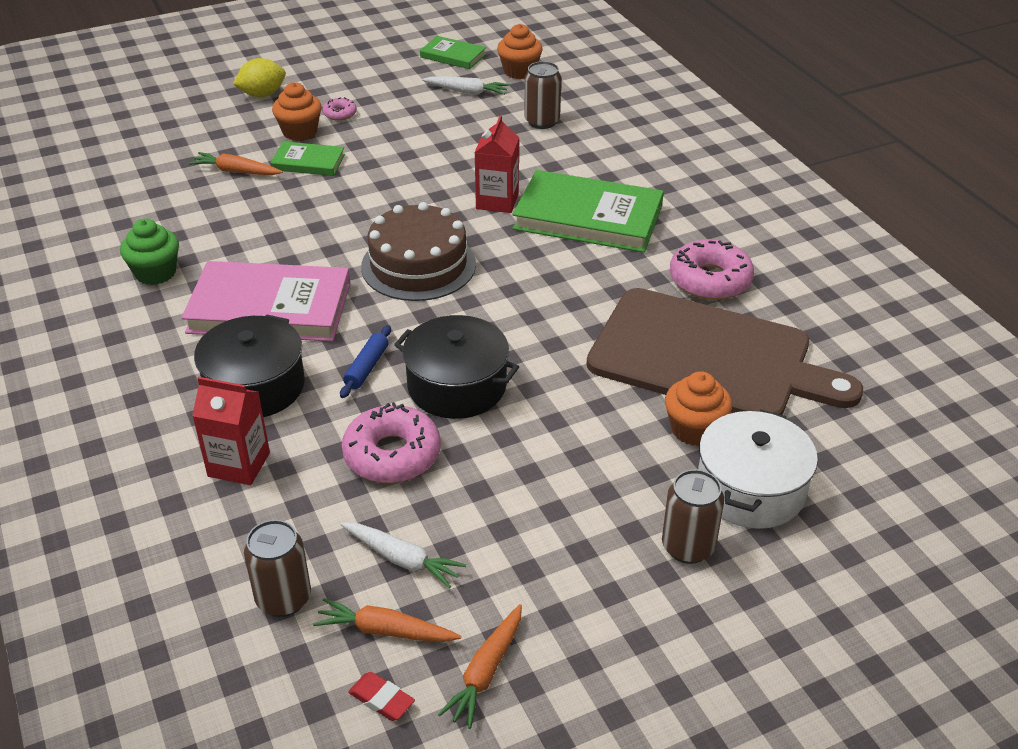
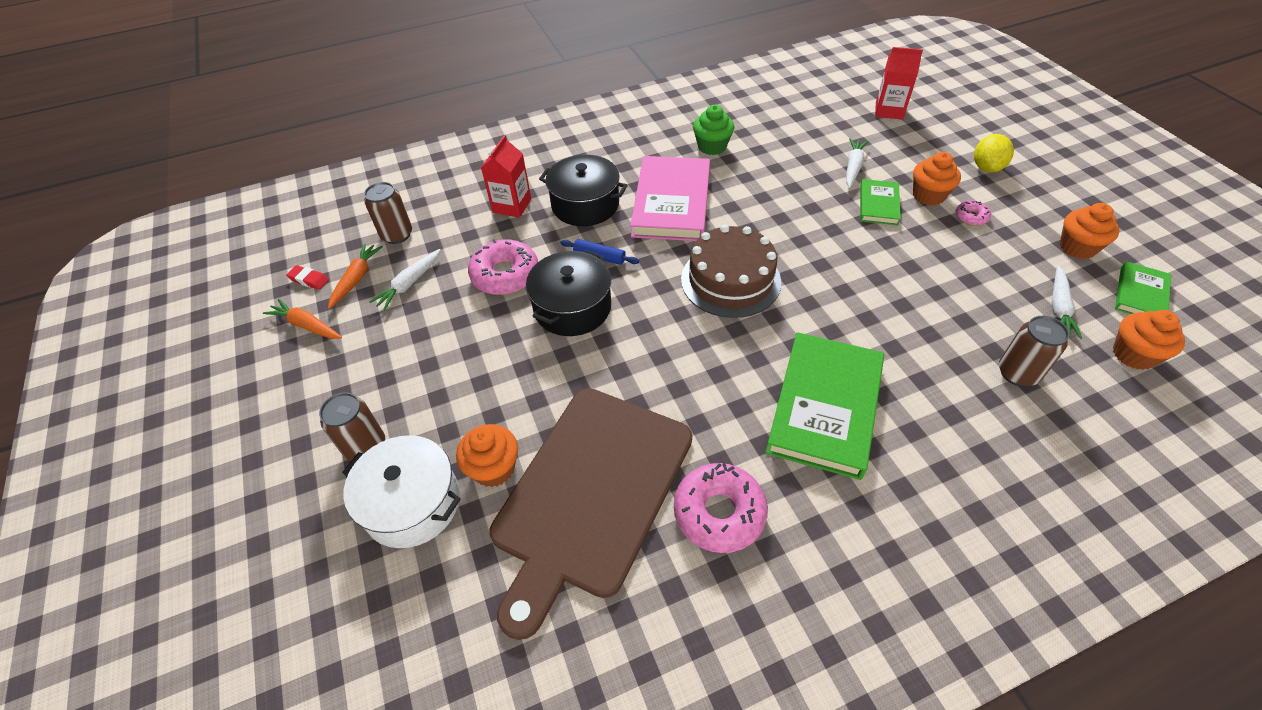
camera: 95 degrees right, 10 degrees up
(236, 171) = (853, 167): orange carrot -> white carrot
(262, 94) = (986, 167): yellow lemon -> yellow lemon turned 45 degrees clockwise
(381, 699) = (309, 280): red eraser -> red eraser turned 75 degrees clockwise
(392, 71) = (1077, 247): none -> orange cupcake
(497, 201) = (842, 333): red carton -> red carton (889, 110)

